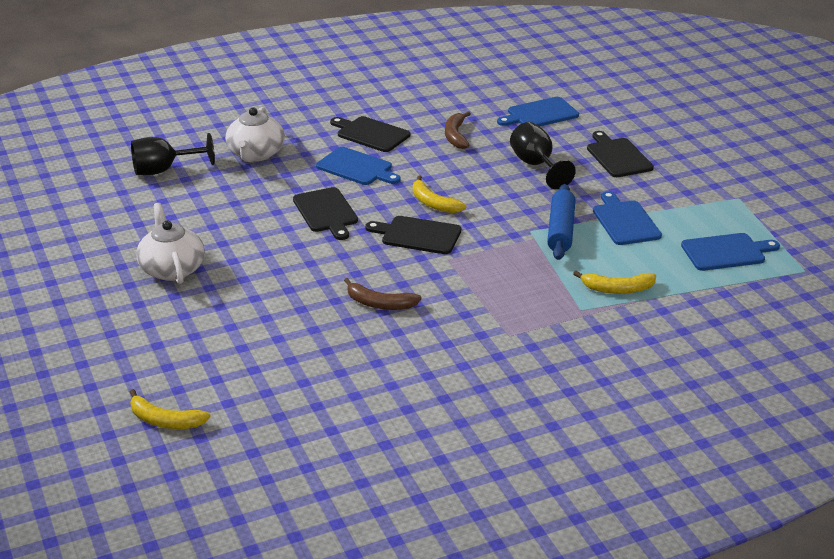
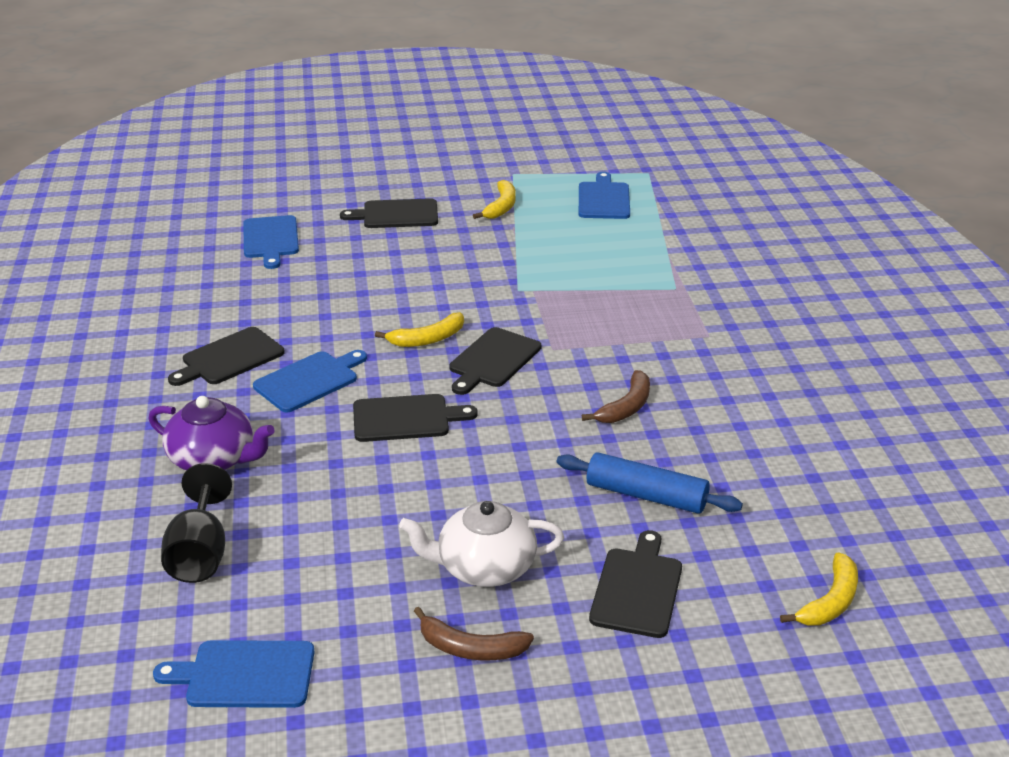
camera: 75 degrees left, 0 degrees up
(162, 332) = (637, 589): none -> black cutting board
(256, 154) = (214, 459): white teapot -> purple teapot
(455, 136) = (280, 300): brown banana -> brown banana (470, 648)
(536, 165) = (385, 262): black goblet -> none
(561, 230) = (525, 272): blue rolling pin -> blue rolling pin (646, 495)
(617, 289) = (646, 263): yellow banana -> yellow banana (501, 207)
(625, 221) = (526, 235): blue cutting board -> blue cutting board (245, 674)

